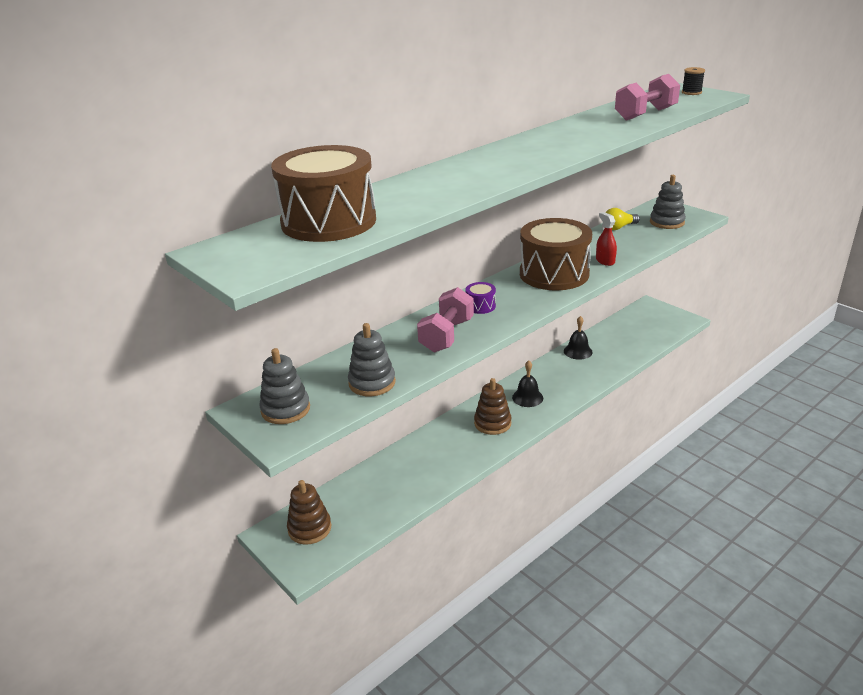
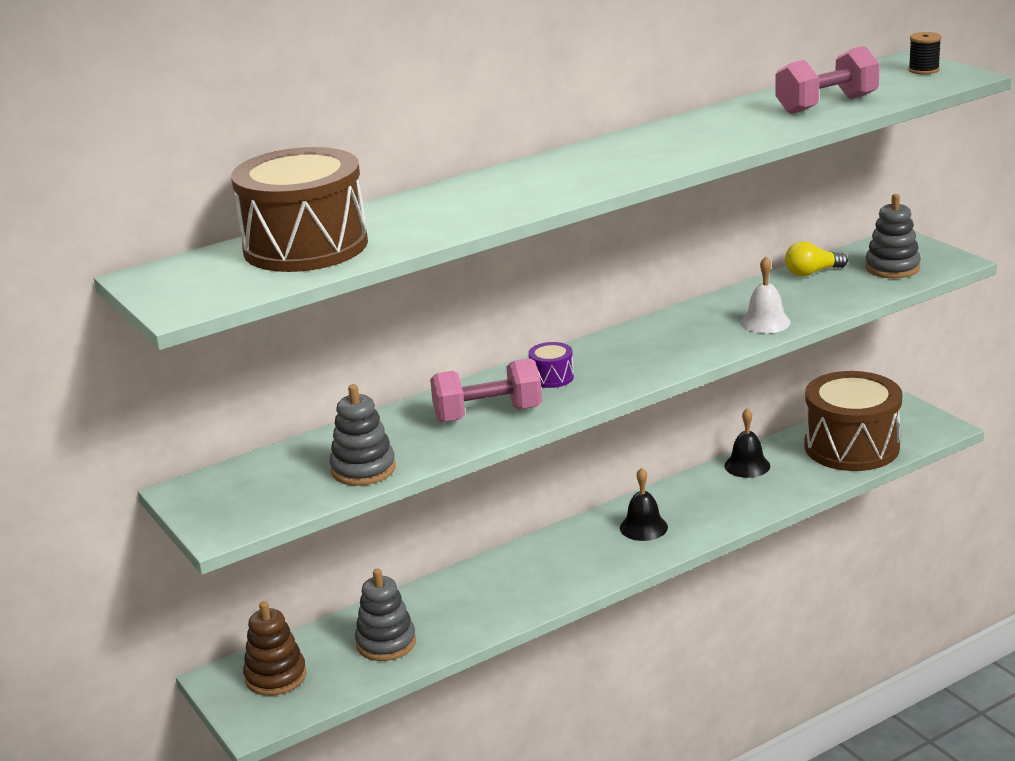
camera: 10 degrees right, 5 degrees down
(285, 409) = (240, 494): grey stacking toy -> grey stacking toy (386, 643)
(447, 335) = (488, 414): pink dumbbell -> pink dumbbell turned 45 degrees clockwise
(492, 423) = (578, 559): brown stacking toy -> none
(554, 274) = (679, 337): brown drum -> brown drum (851, 447)
(605, 261) = (765, 322): red spray bottle -> white bell

